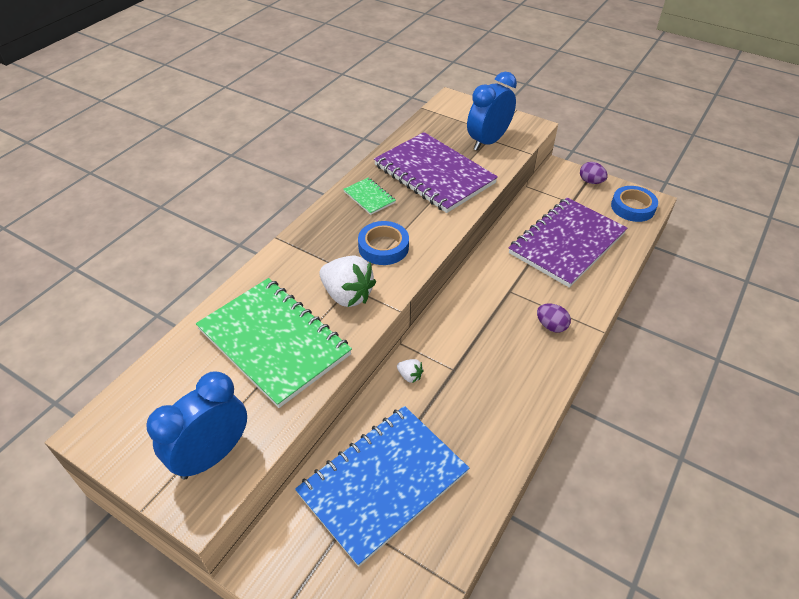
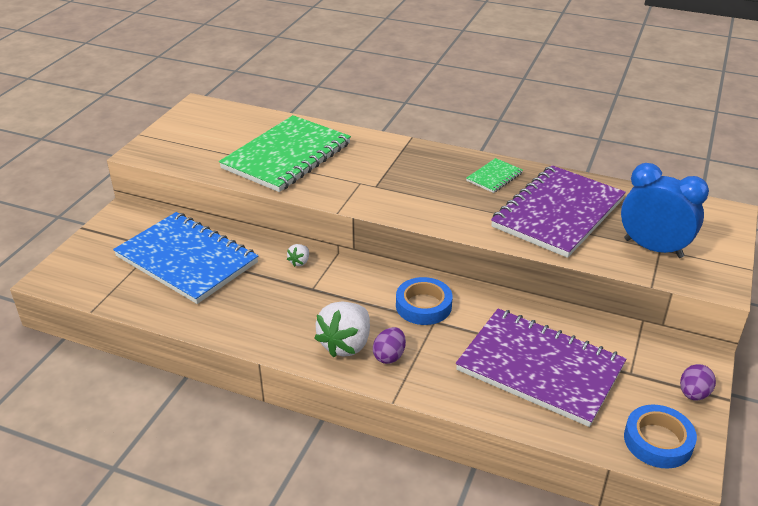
camera: 80 degrees right, 10 degrees down
(212, 455) = (179, 150): blue clock -> none
(347, 295) = (349, 182): white strawberry -> white strawberry (346, 344)
(383, 247) = (421, 194): blue tape -> blue tape (423, 306)

